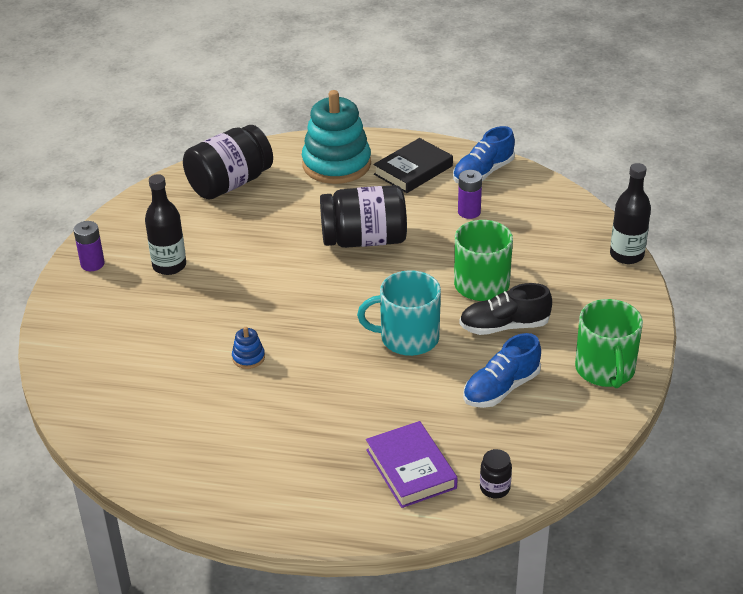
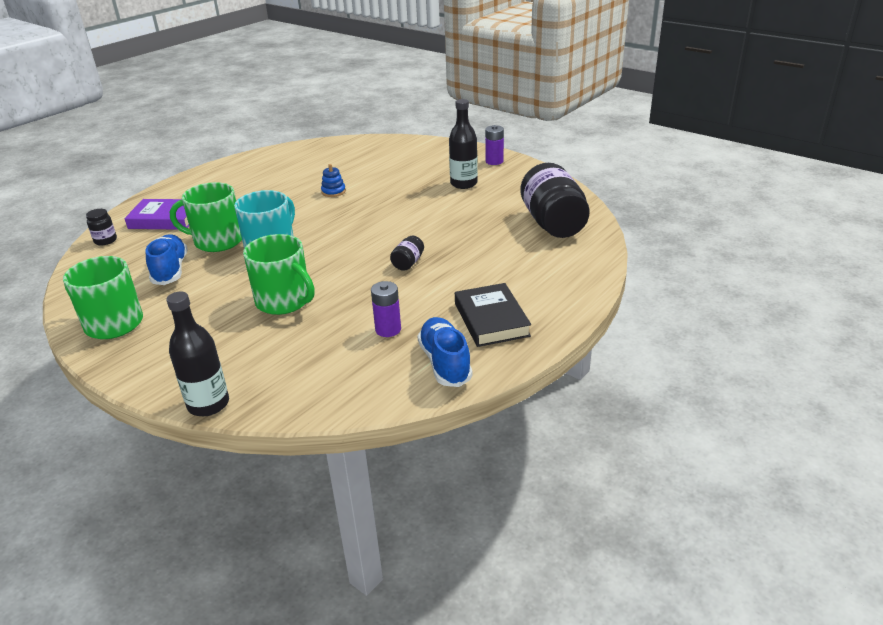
camera: 120 degrees right, 5 degrees down
(336, 164) = (540, 279): turquoise stacking toy -> none
(364, 240) = (408, 263): black jar -> black jar, size x0.43
(423, 389) = (217, 241): none -> green mug
(504, 326) = (223, 294): black shoe -> none

